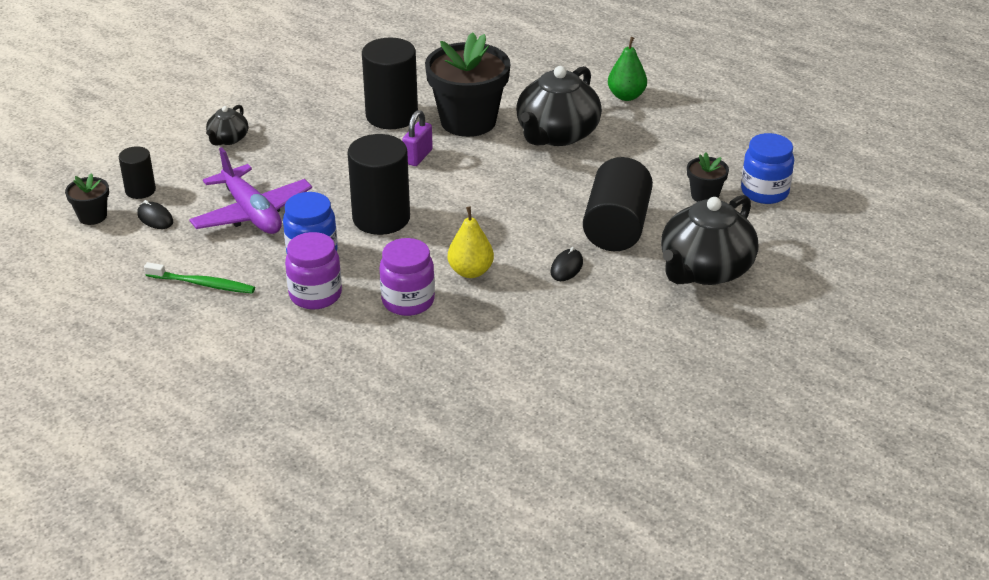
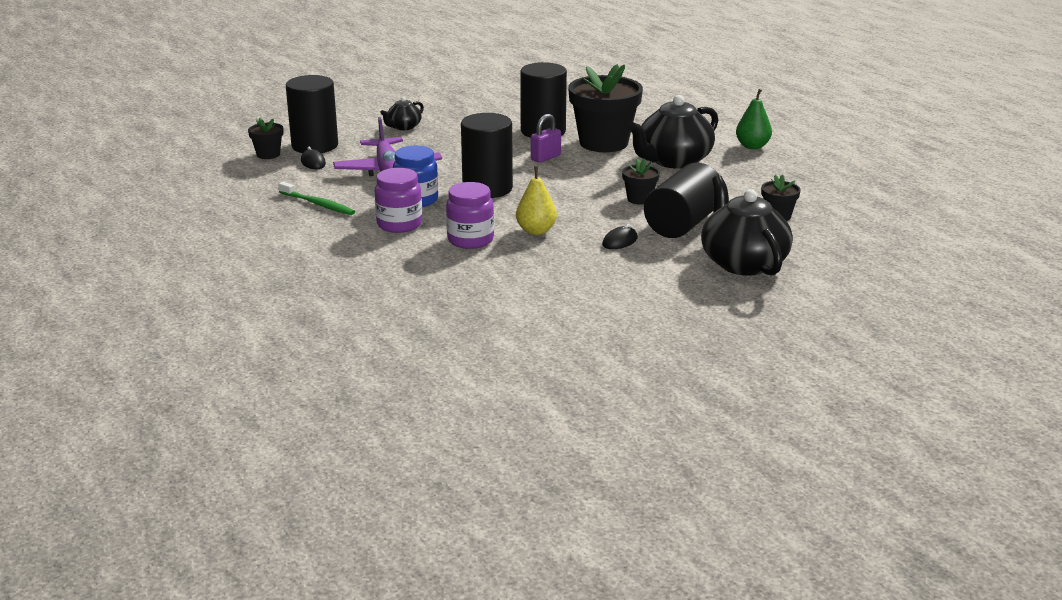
camera: 20 degrees right, 10 degrees down
(140, 190) = (315, 145): black cylinder -> black cylinder, size x1.86
(553, 200) = (639, 199): none -> black flower pot
(705, 270) = (742, 262): black teapot -> black teapot turned 105 degrees clockwise
(764, 192) = (835, 222): blue jar -> none

